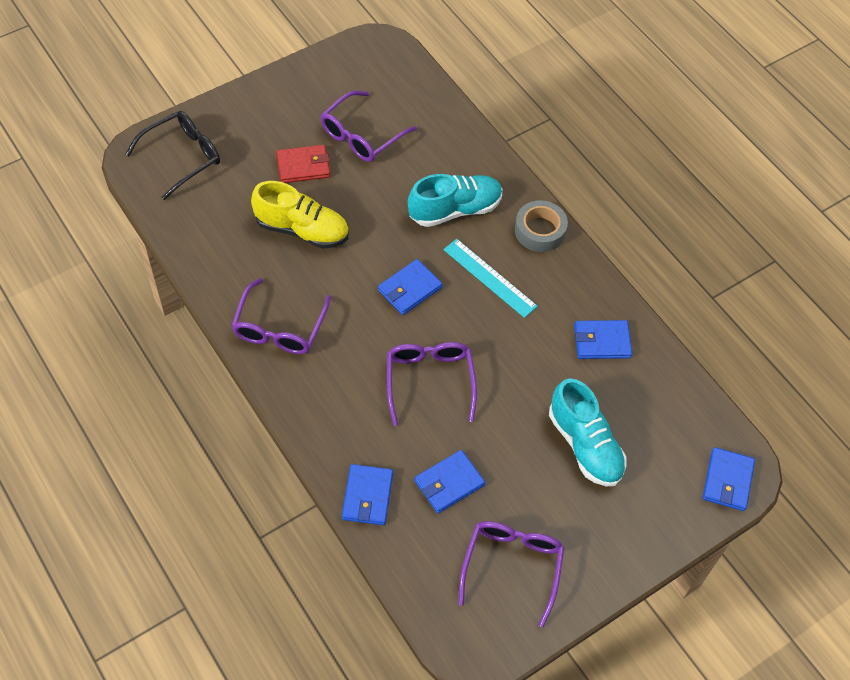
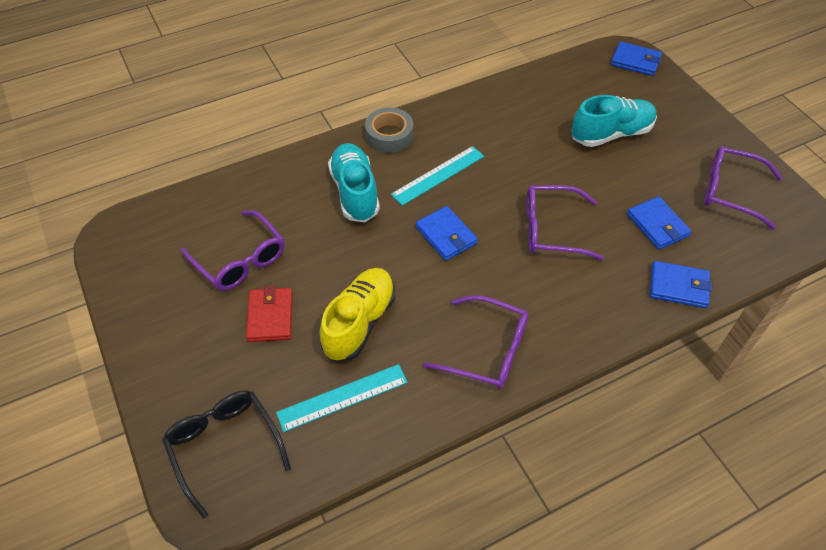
camera: 80 degrees left, 5 degrees down
(227, 226) = (342, 397): none -> turquoise ruler
(602, 341) = (510, 111): blue wallet -> none

